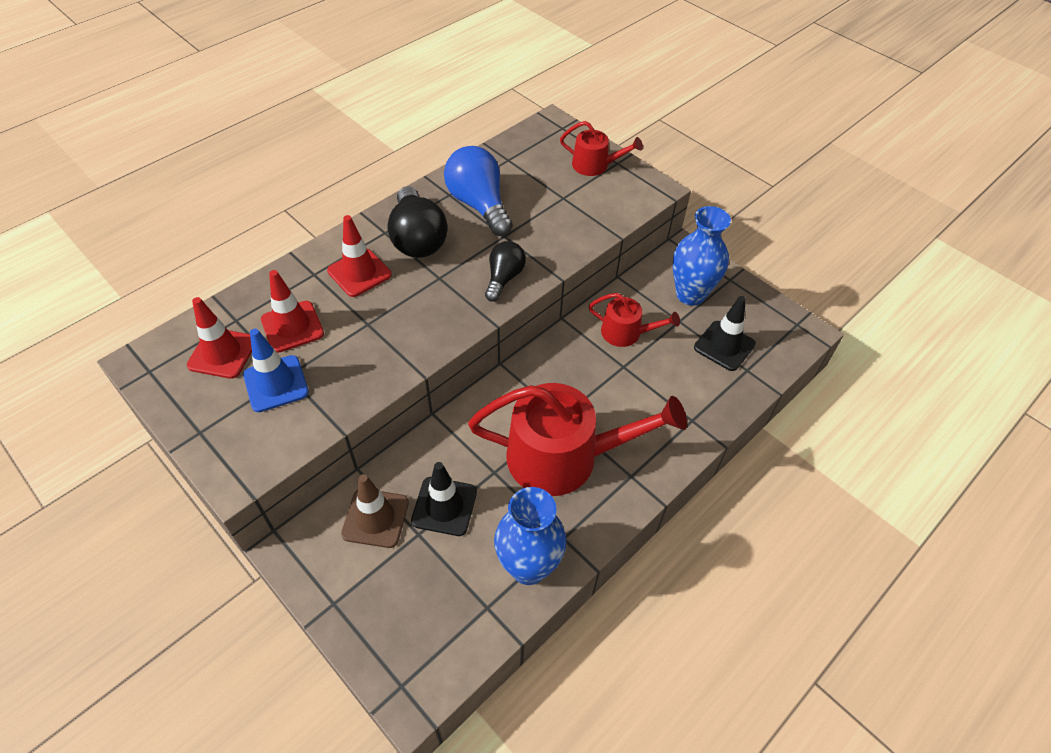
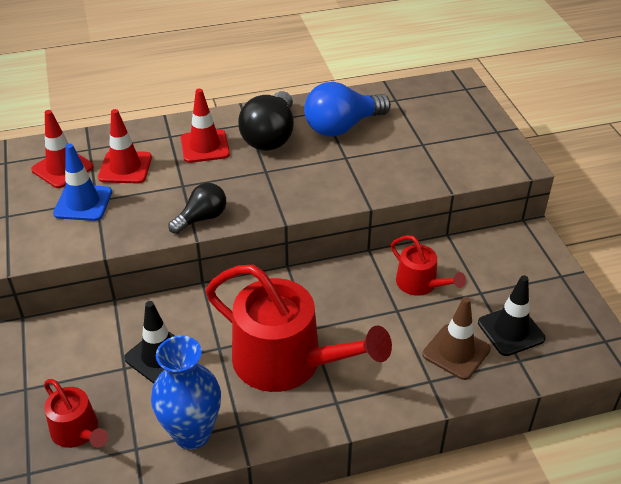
camera: 30 degrees right, 10 degrees down
(375, 518) = (101, 341): brown traffic cone -> brown traffic cone (456, 352)
(479, 205) = (342, 127): blue light bulb -> blue light bulb turned 120 degrees counterclockwise
(504, 278) = (319, 190): black light bulb -> black light bulb (202, 218)
(595, 165) = (473, 127): red watering can -> red watering can (78, 431)
(690, 294) = (509, 274): blue vase -> none

